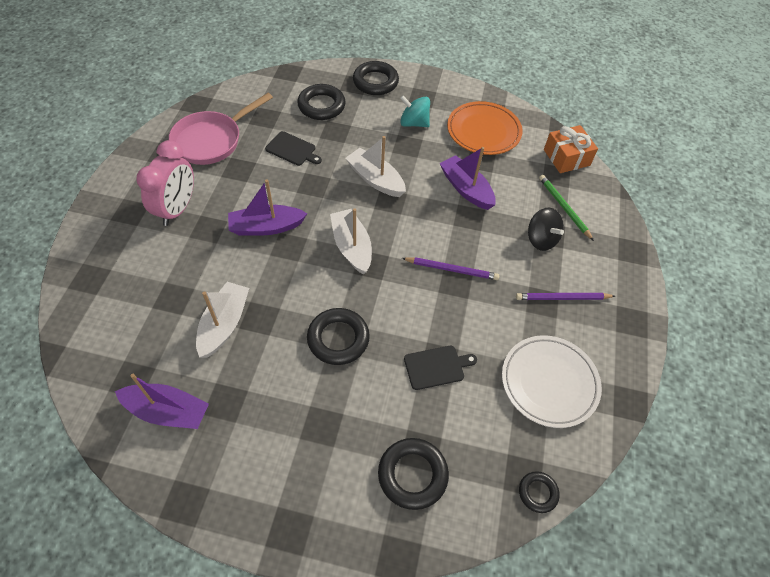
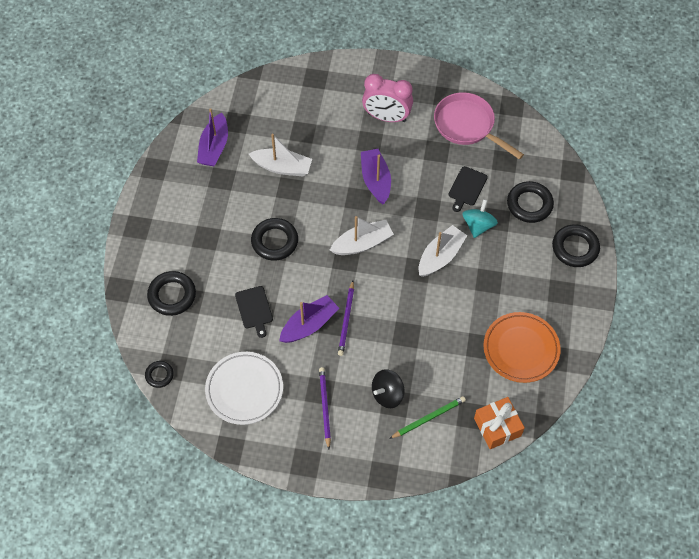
camera: 90 degrees right, 5 degrees up
(414, 123) = (521, 285): turquoise spinning top -> turquoise spinning top (478, 225)
(466, 189) = (440, 332): purple boat -> purple boat (309, 325)

